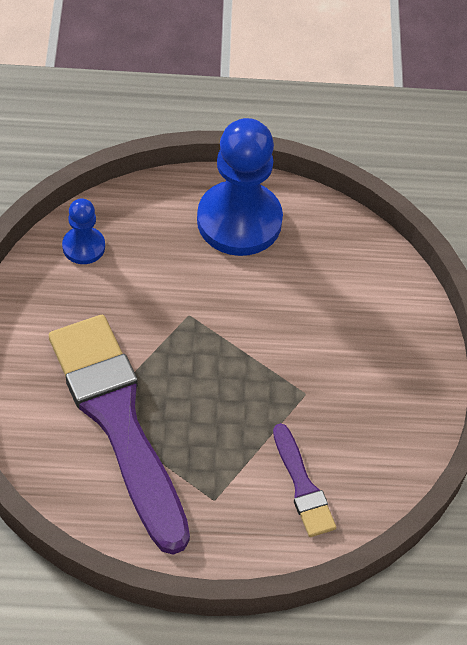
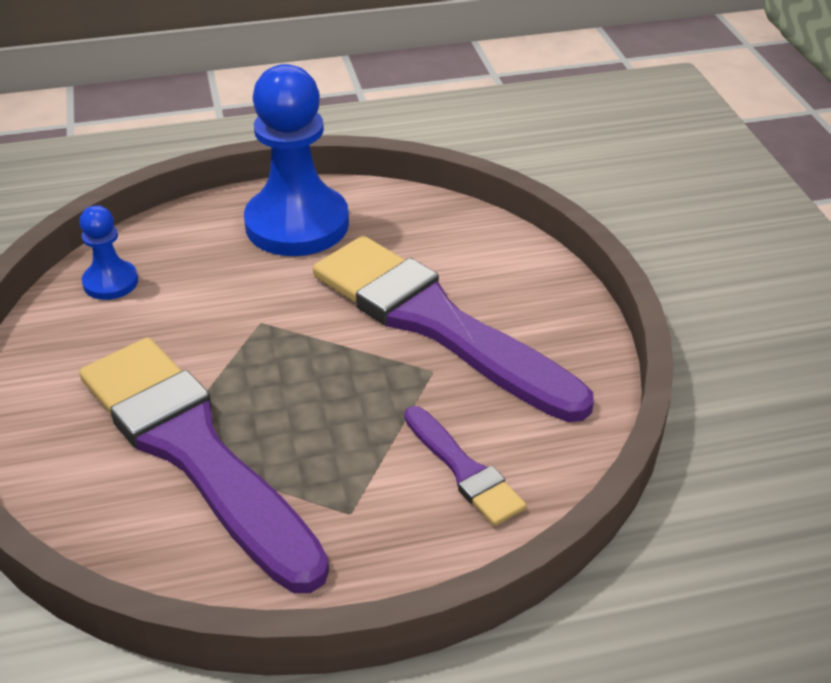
camera: 10 degrees left, 15 degrees down
(321, 350) = (437, 324): none -> purple brush

